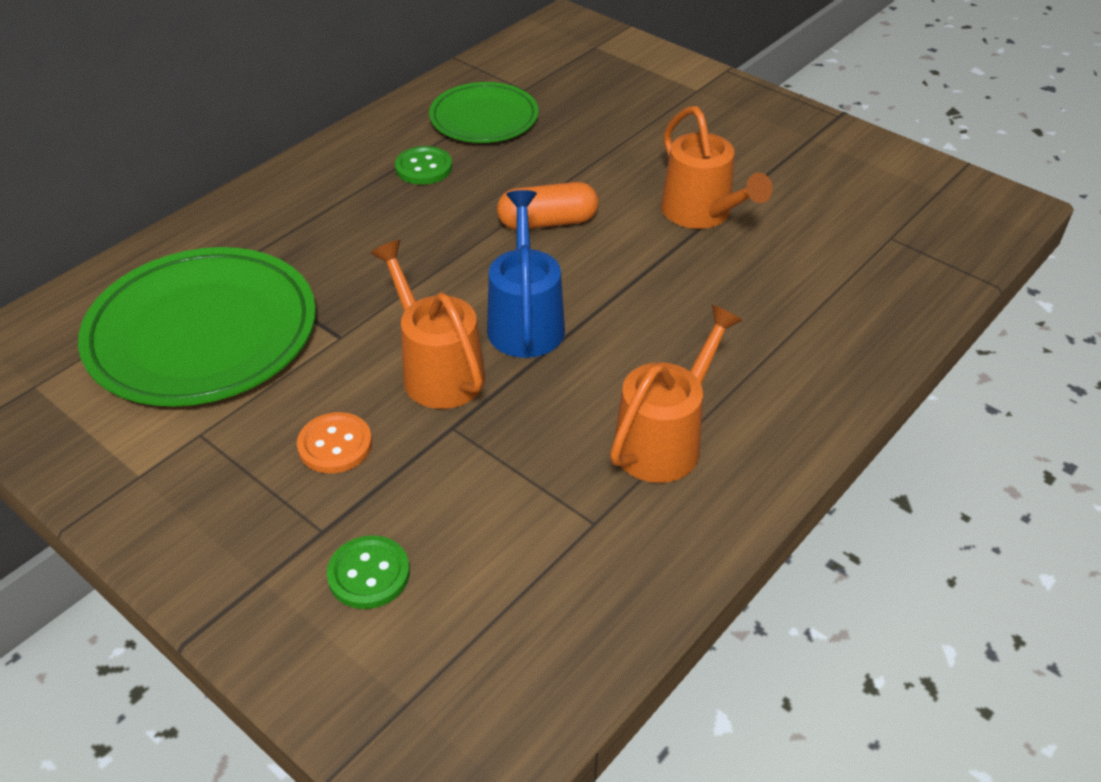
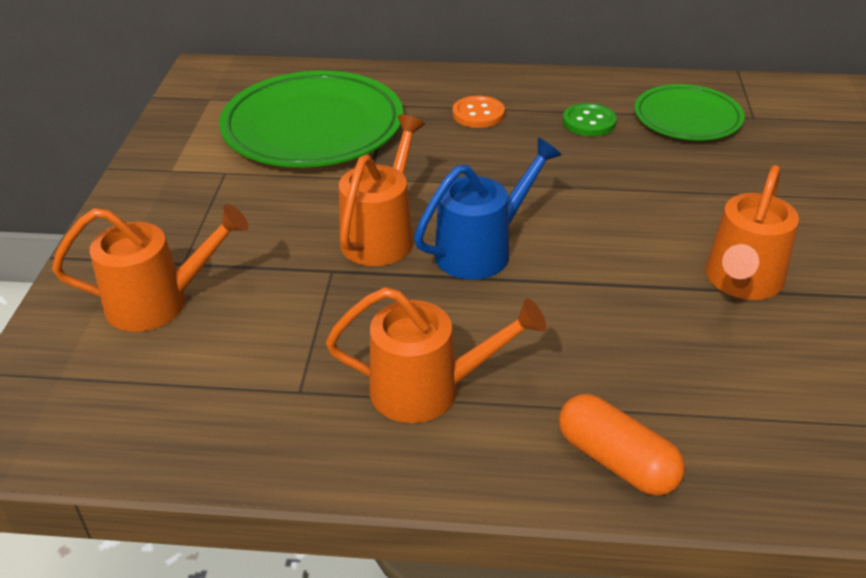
camera: 55 degrees right, 5 degrees down
(335, 445) = (265, 228): orange button -> orange button (478, 114)
(369, 574) = (160, 302): green button -> orange watering can
(547, 222) = (609, 206): orange capsule -> orange capsule (616, 460)

